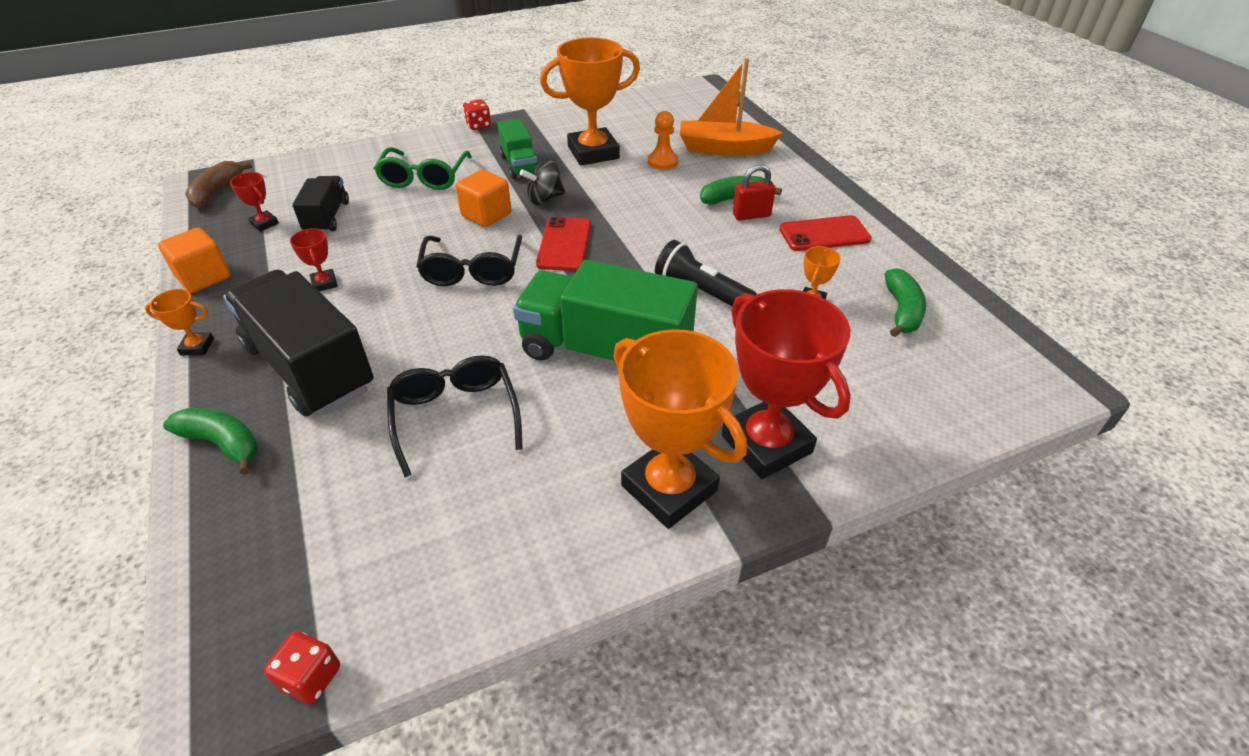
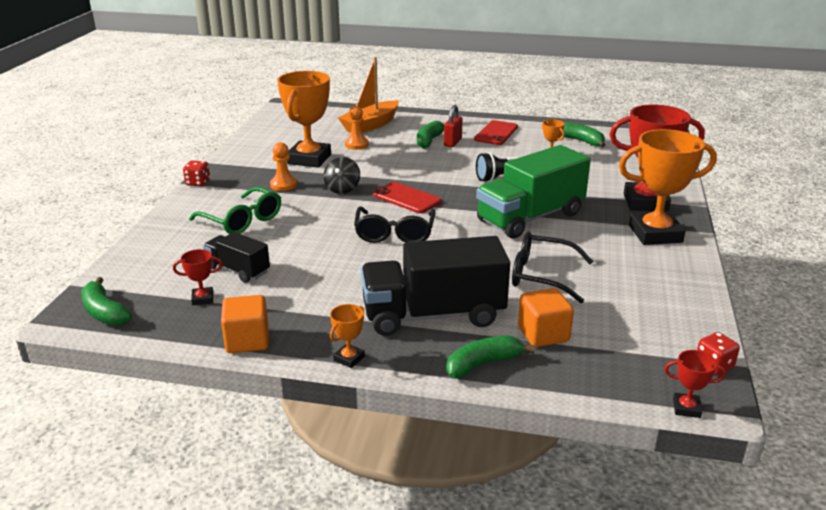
camera: 55 degrees left, 15 degrees down
(217, 192) = (104, 312): brown banana -> green banana
(324, 283) = (334, 289): red trophy -> red trophy (686, 408)
(472, 270) = (394, 233): black glasses -> black glasses turned 60 degrees clockwise
(486, 215) = (332, 212): orange cube -> orange cube (543, 334)
(519, 165) = (283, 185): green truck -> orange pawn

